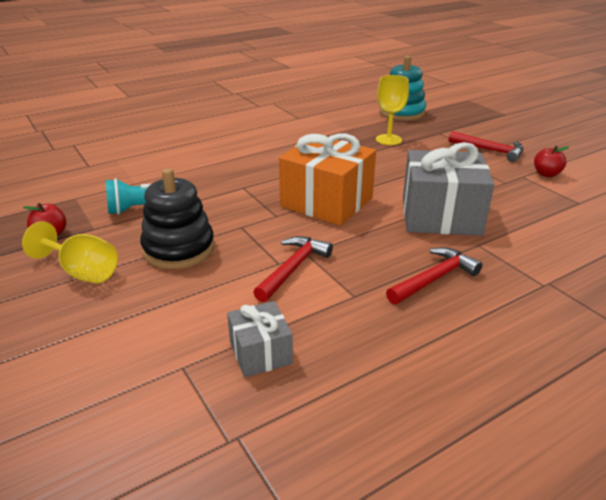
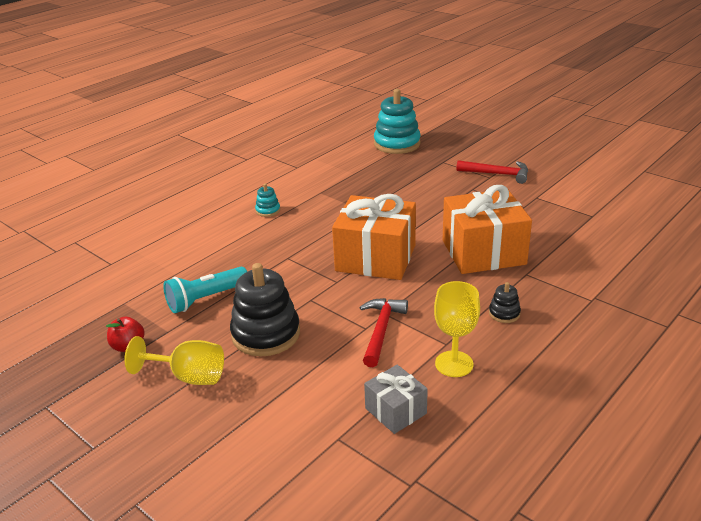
camera: 15 degrees left, 0 degrees up
(250, 147) = (268, 210): none -> turquoise stacking toy
(388, 140) = (399, 178): yellow goblet -> yellow goblet (454, 364)
(434, 278) = (504, 313): red hammer -> black stacking toy
(440, 216) = (483, 252): grey gift -> orange gift
(546, 174) = (555, 191): red apple -> none

